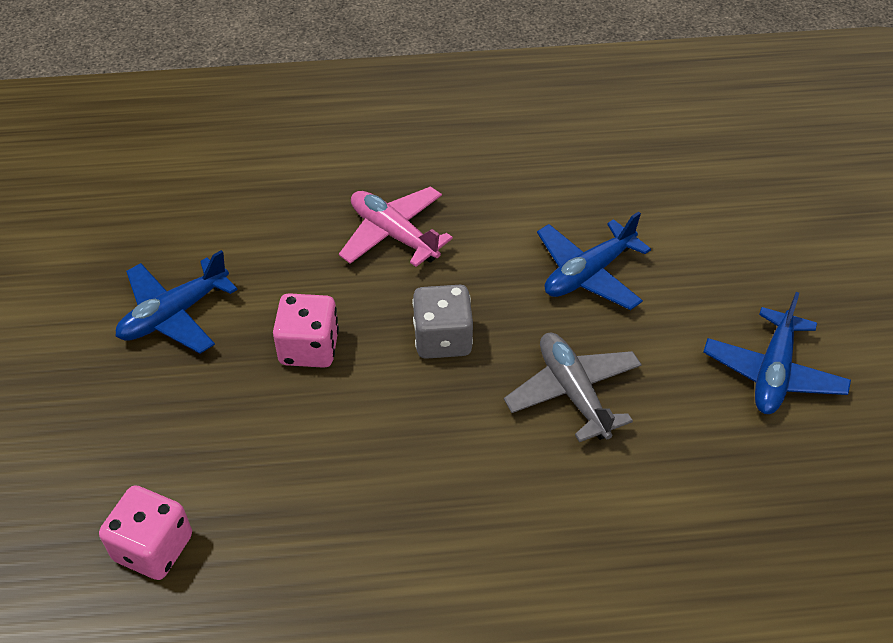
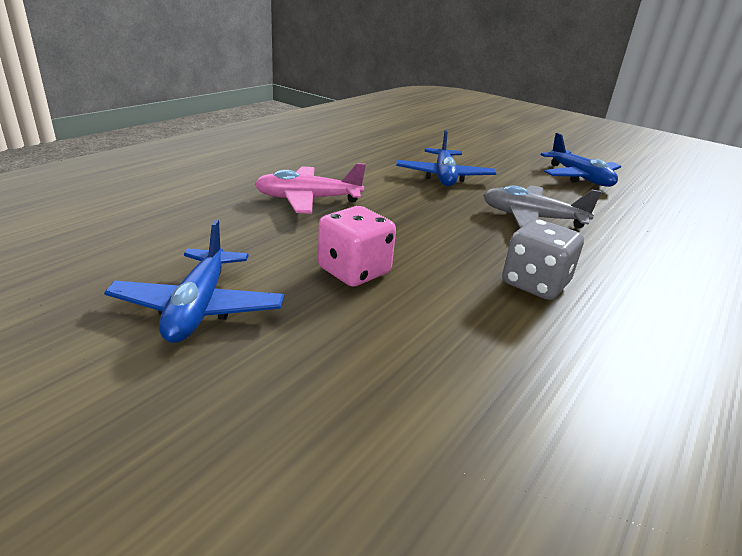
camera: 50 degrees left, 20 degrees down
(153, 548) = (483, 485): pink dice -> none
(442, 339) = (428, 228): grey dice -> grey dice (535, 284)

